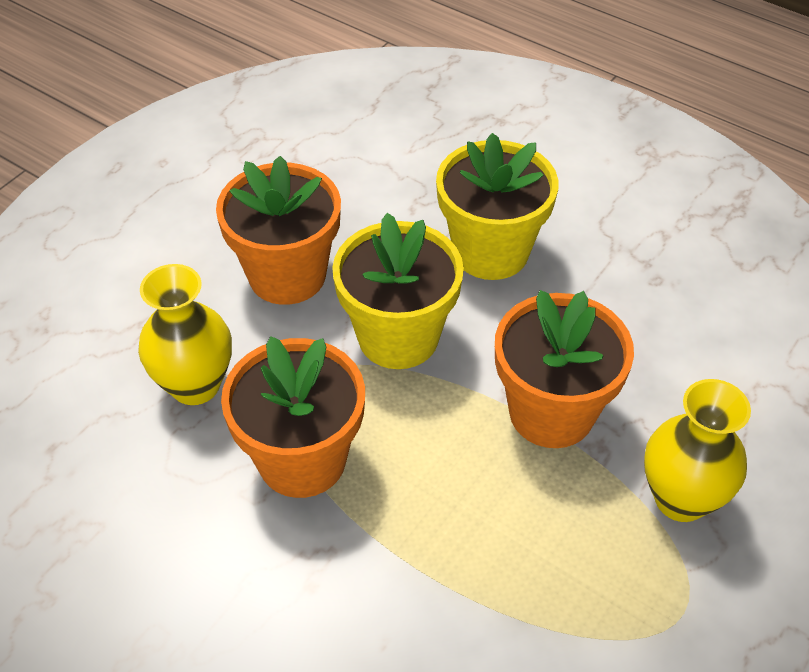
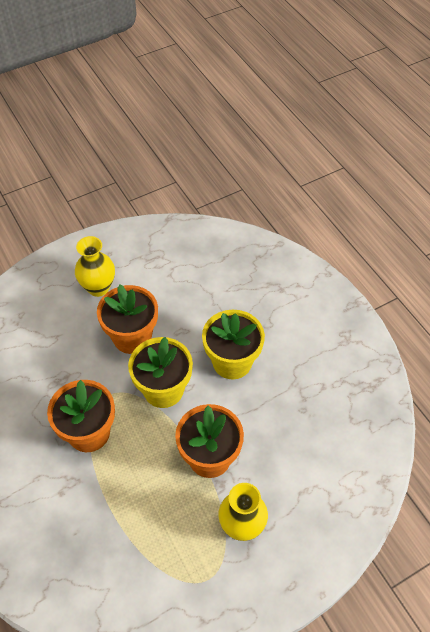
camera: 25 degrees right, 5 degrees up
(195, 385) = (64, 377): yellow vase -> yellow vase (98, 287)

